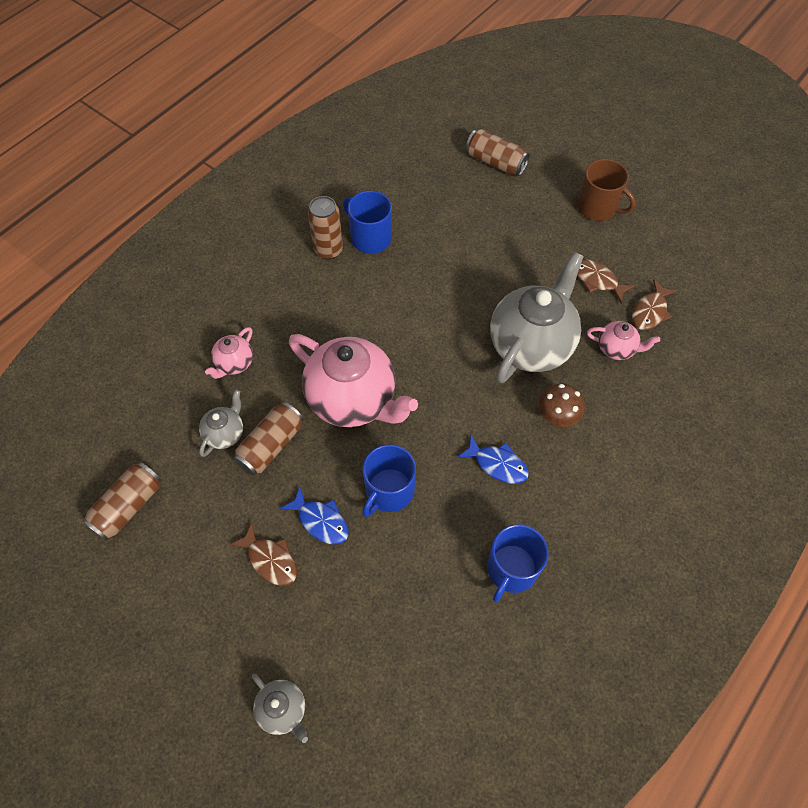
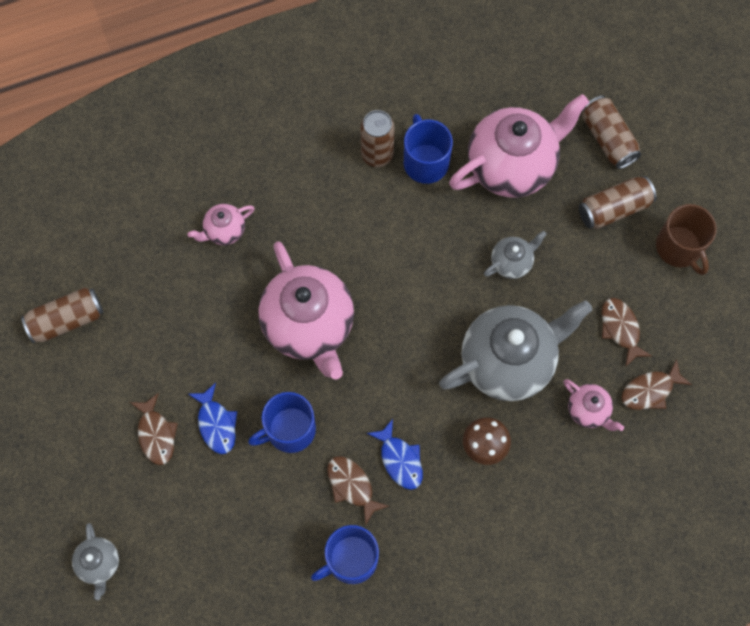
camera: 30 degrees right, 10 degrees up
(225, 434) = (180, 296): grey teapot -> grey teapot (512, 262)
(271, 445) = (213, 330): brown can -> brown can (614, 208)
(438, 210) = (512, 165): none -> pink teapot
(472, 507) = (352, 486): none -> brown fish

